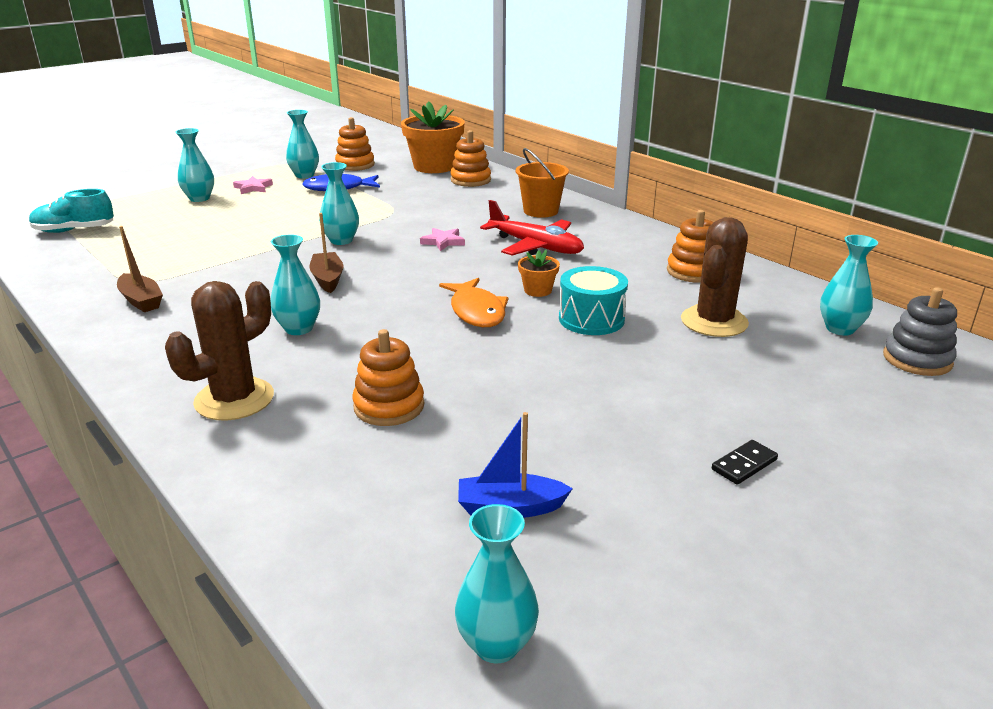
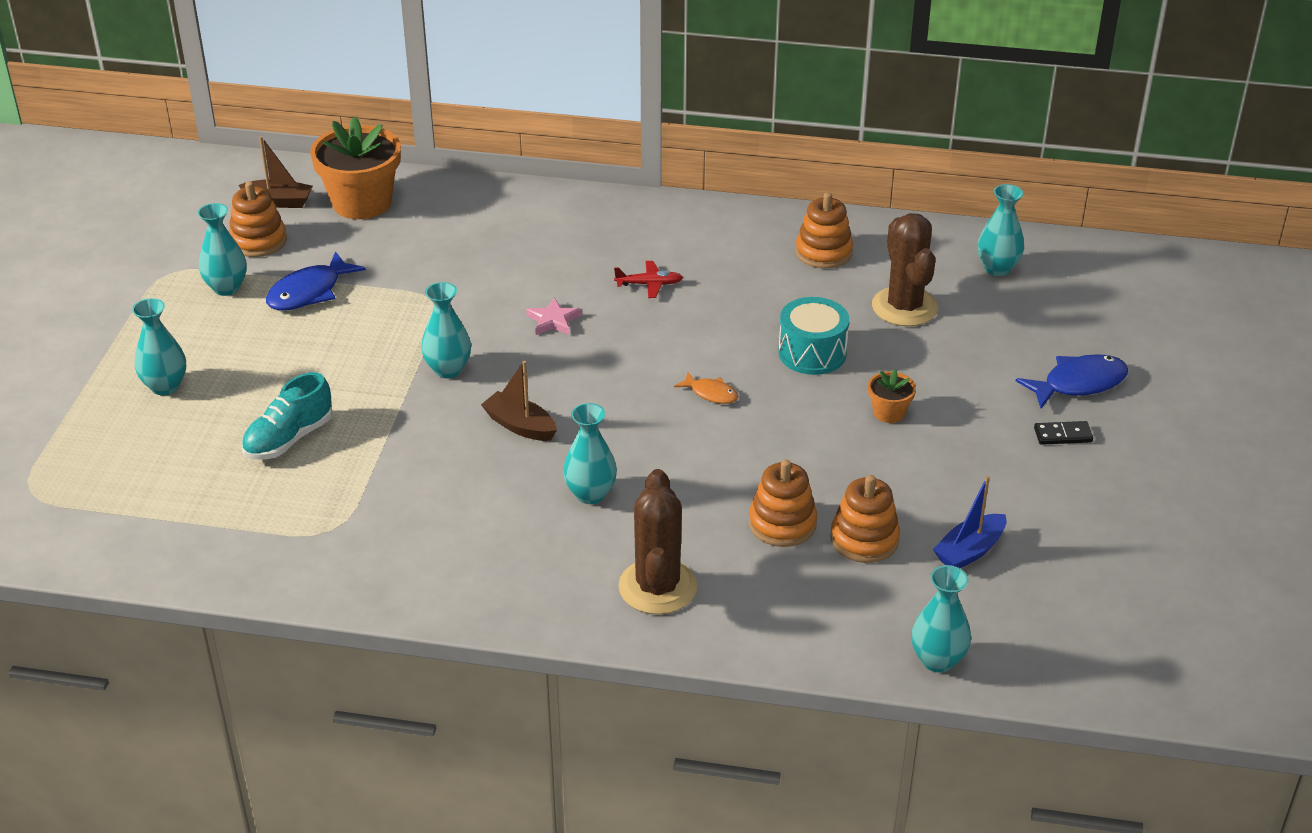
camera: 40 degrees left, 10 degrees up
(74, 230) = (109, 507): turquoise shoe -> turquoise shoe (289, 439)
(141, 301) = (384, 547): brown boat -> brown boat (279, 201)
(253, 188) = (200, 338): pink star -> none
(470, 180) = (440, 209): orange stacking toy -> orange stacking toy (864, 539)
(476, 311) = (711, 393): orange fish -> orange fish, size x0.57
(496, 644) = (1070, 635): turquoise vase -> turquoise vase (937, 660)
(535, 246) = (649, 284): red plane -> red plane, size x0.51
(538, 290) = (727, 342): orange flower pot -> orange flower pot (889, 412)
(541, 211) = (585, 228): orange bucket -> none
(744, 465) = (1063, 435): black domino -> black domino turned 75 degrees clockwise
(818, 434) = (1079, 383): none -> blue fish
(917, 359) = (1074, 276): grey stacking toy -> none

